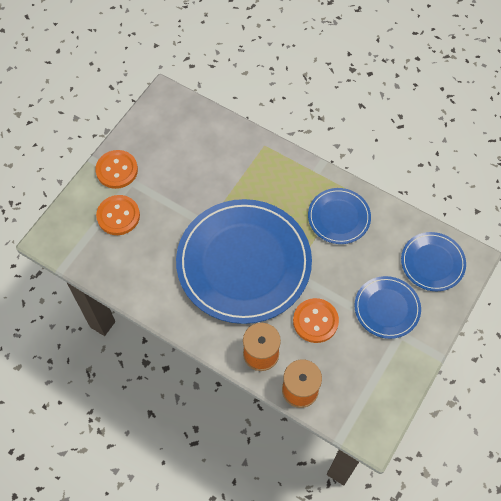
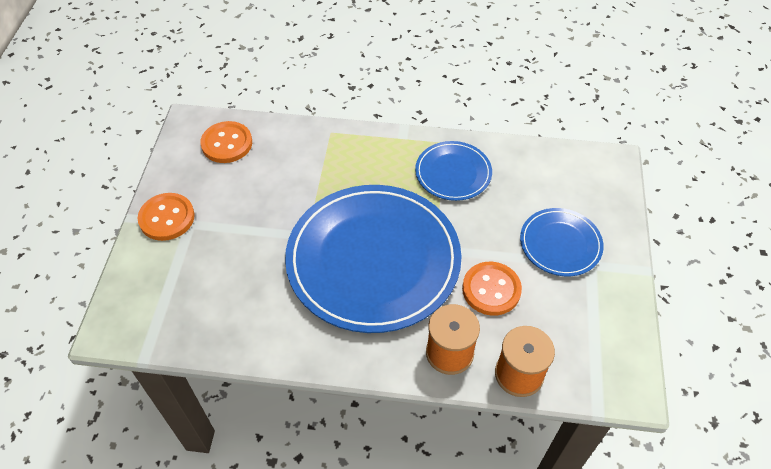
camera: 25 degrees left, 10 degrees down
(118, 216) = (192, 267): orange button -> orange button (227, 143)
(432, 263) = (578, 180): blue plate -> none

